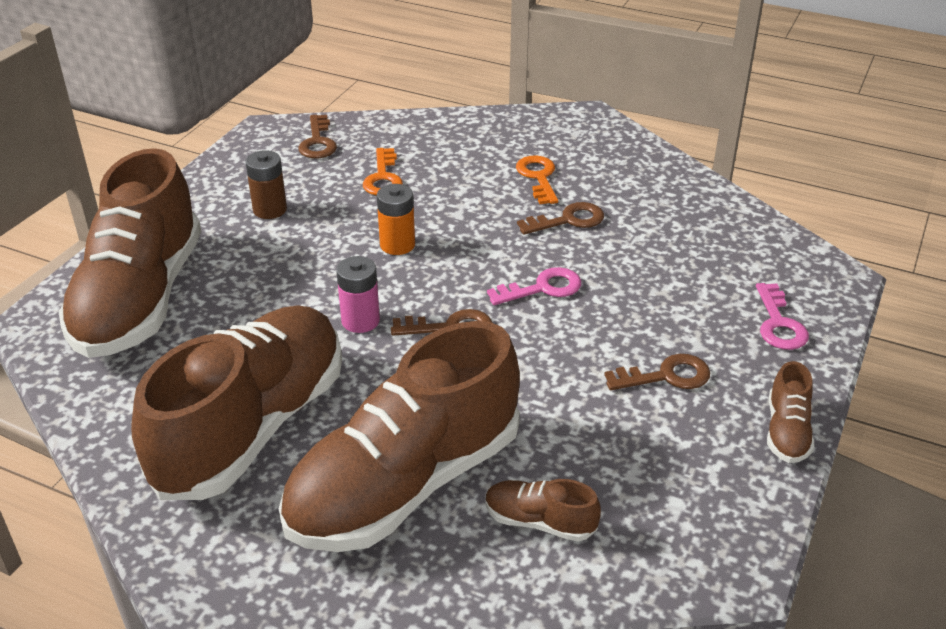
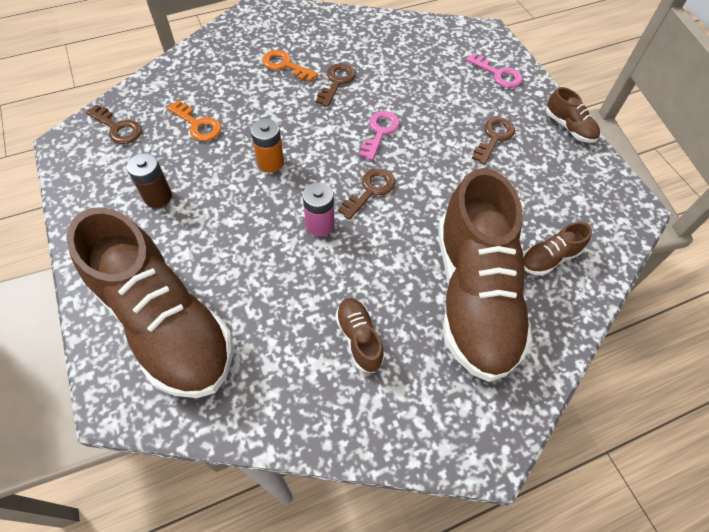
camera: 50 degrees left, 20 degrees up
(252, 427) = (359, 338): brown shoe -> brown shoe, size x0.40

